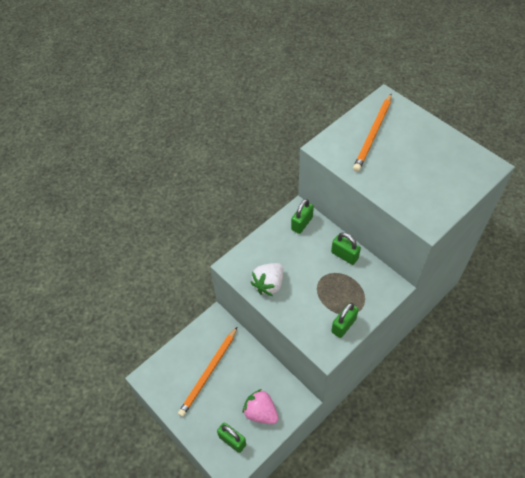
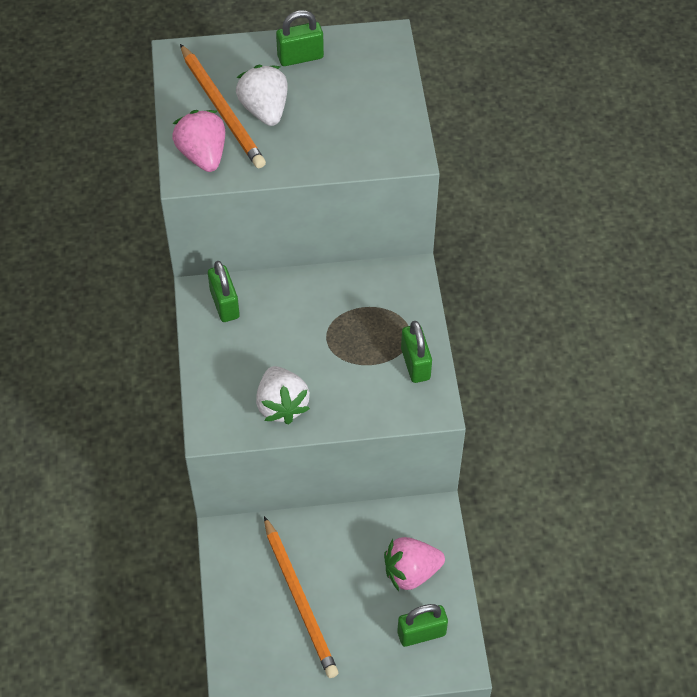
camera: 55 degrees left, 0 degrees up
(339, 145) = (203, 155): none -> pink strawberry
(344, 255) = (319, 292): green padlock -> green padlock (300, 57)
(390, 149) = (264, 110): none -> white strawberry

